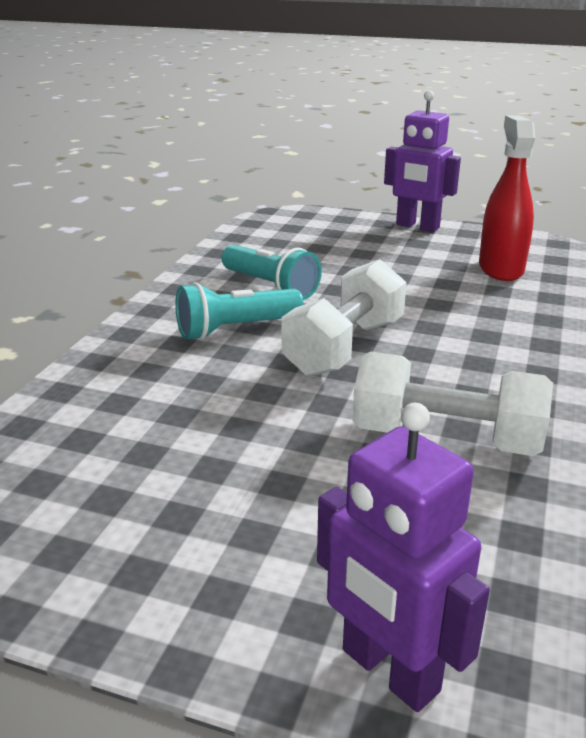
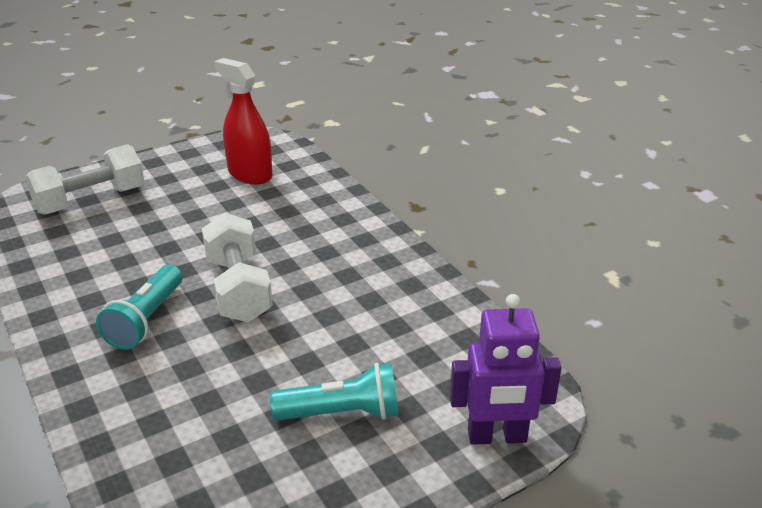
camera: 50 degrees left, 5 degrees up
(270, 287) = (116, 272): turquoise flashlight -> turquoise flashlight (342, 413)
(417, 226) = (146, 163): purple robot -> none
(445, 438) = (372, 310): white dumbbell -> white dumbbell (91, 200)

